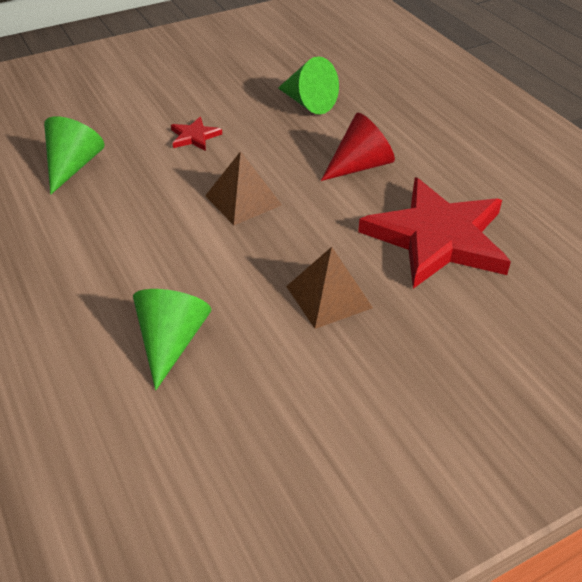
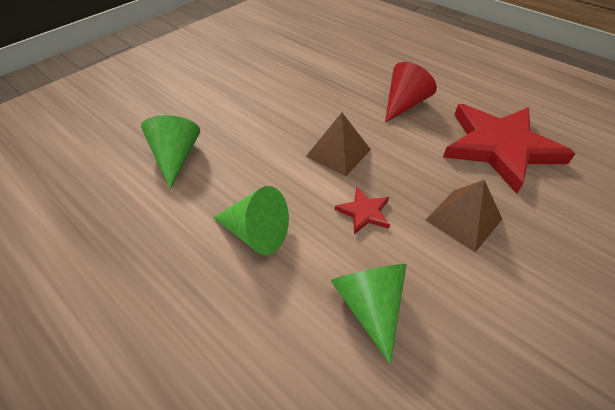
camera: 20 degrees left, 5 degrees up
(194, 136) = (264, 109): red star -> red star (364, 212)
(308, 103) = (332, 65): green cone -> green cone (256, 233)

